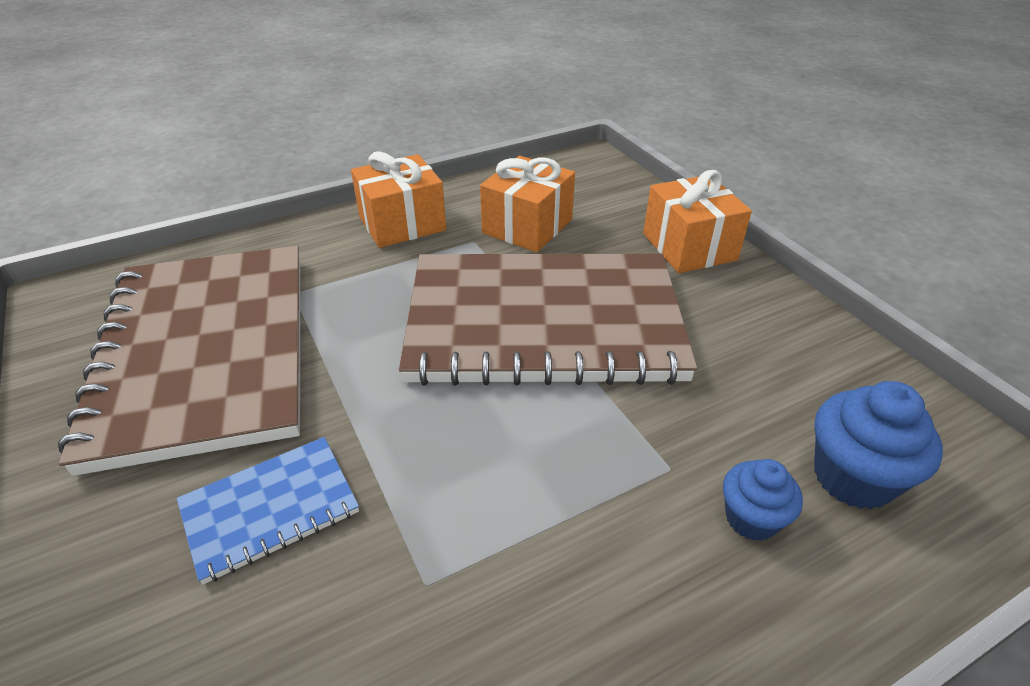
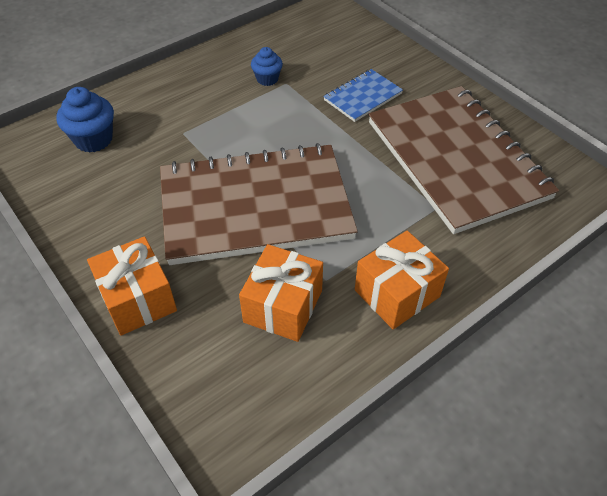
camera: 170 degrees right, 10 degrees up
(751, 518) = (149, 118): blue cupcake -> blue cupcake (267, 79)

